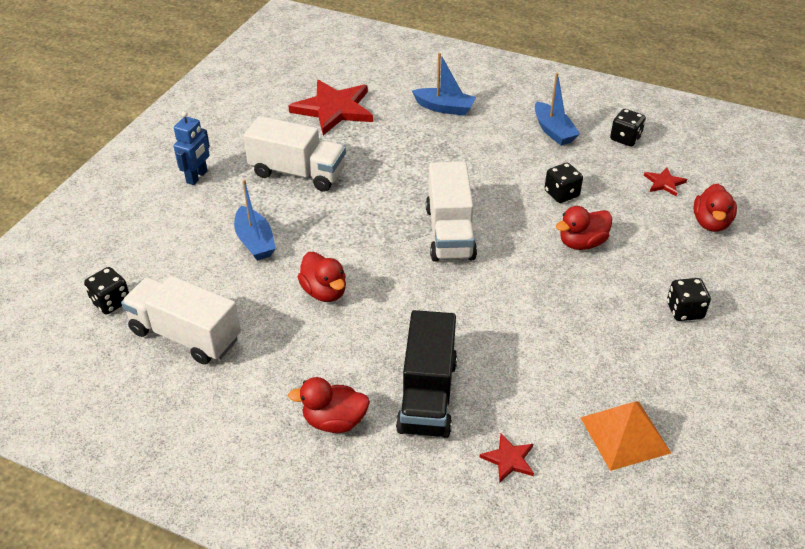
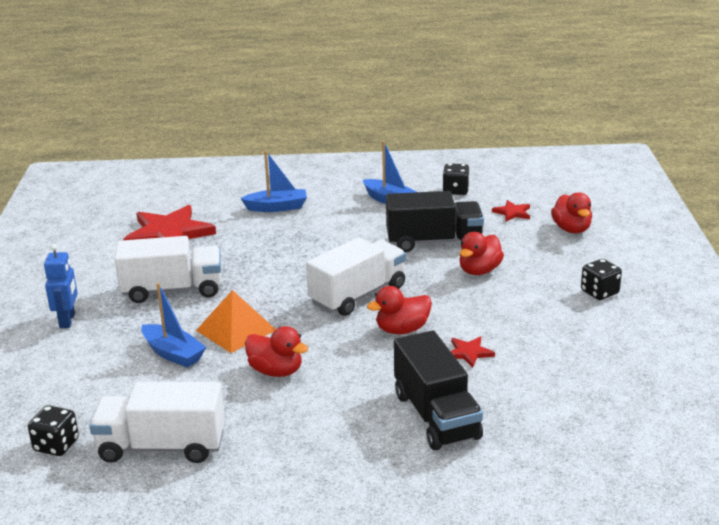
camera: 25 degrees left, 15 degrees down
(334, 421) = (367, 463): red duck -> red duck (402, 330)
(449, 233) = (358, 295): white truck -> white truck turned 105 degrees counterclockwise
(509, 459) = (544, 437): red star -> red star (469, 353)
(561, 194) = (434, 242): black dice -> black truck
(624, 435) = (622, 389): orange pyramid -> orange pyramid (236, 330)

